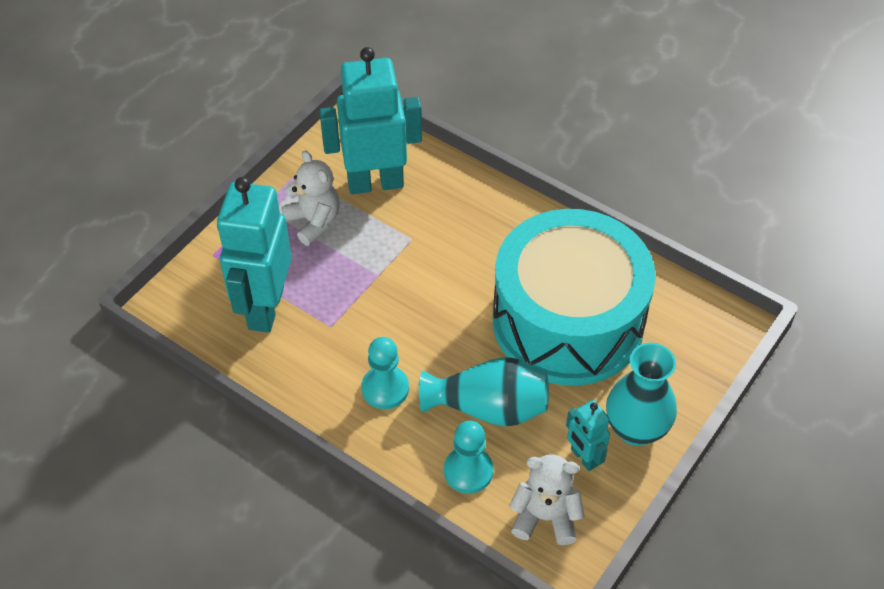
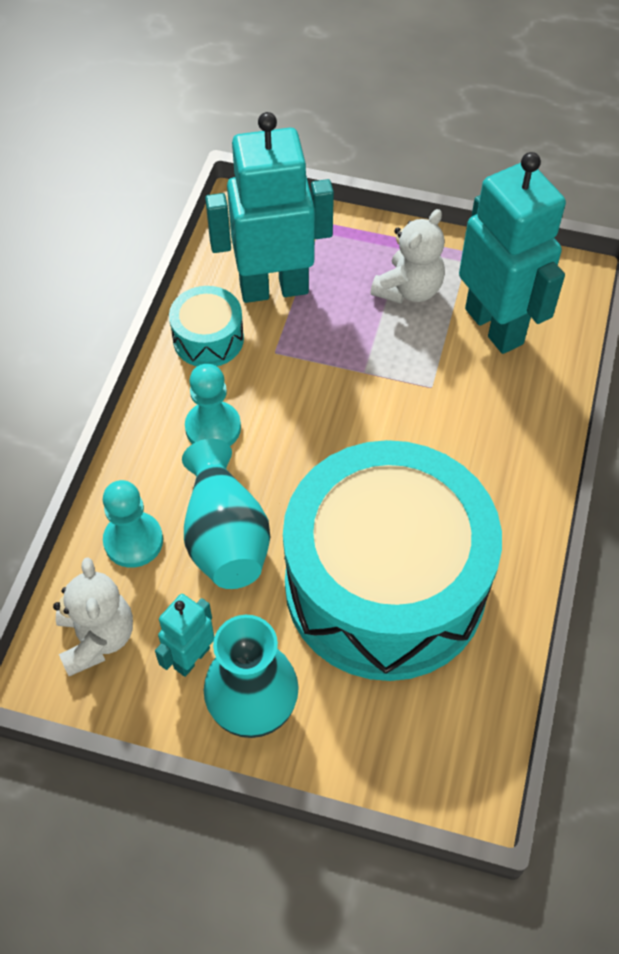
camera: 70 degrees right, 5 degrees up
(294, 368) = (208, 339): none -> turquoise drum

